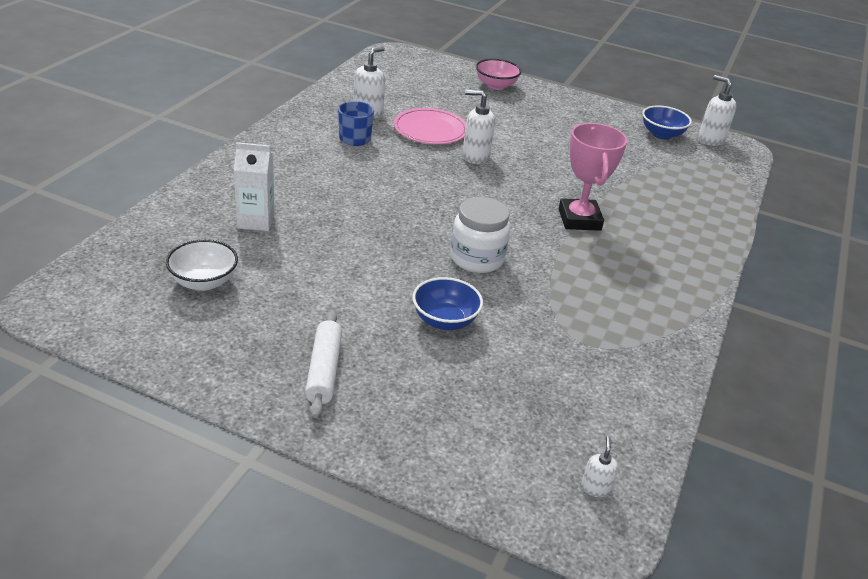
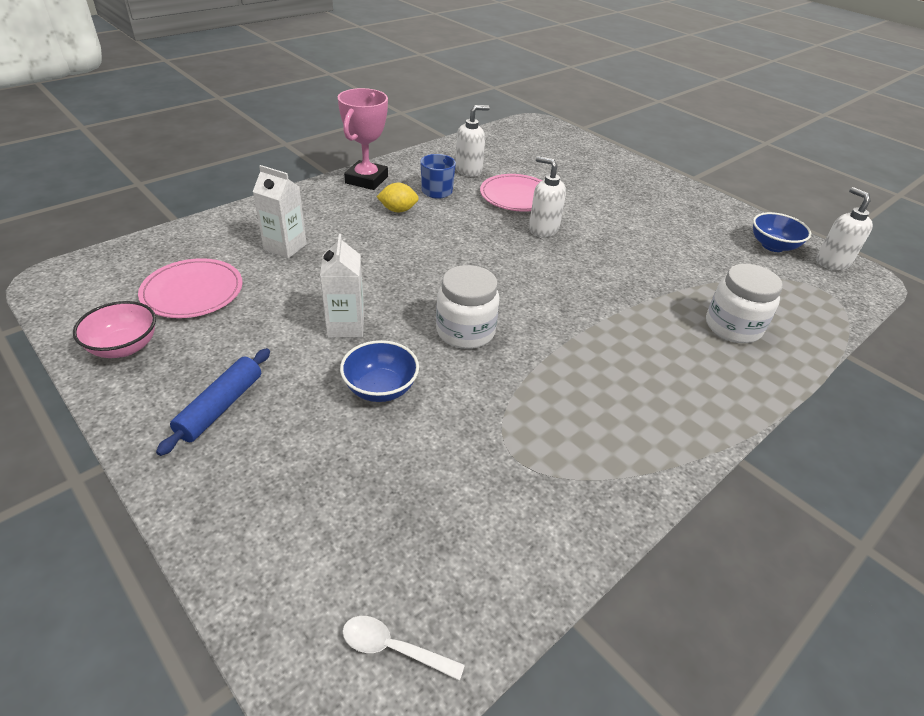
camera: 25 degrees right, 5 degrees up
(204, 282) = (192, 291): white bowl -> pink plate
(324, 370) = (220, 407): white rolling pin -> blue rolling pin
(333, 164) = (398, 210): none -> yellow lemon
(373, 278) = (346, 326): none -> white carton
(496, 85) = (616, 167): pink bowl -> pink bowl (124, 347)
(579, 219) = (610, 316): pink trophy -> pink trophy (366, 180)
(595, 488) = (393, 648): white soap dispenser -> white spoon
(672, 207) = (732, 327): none -> white jar

